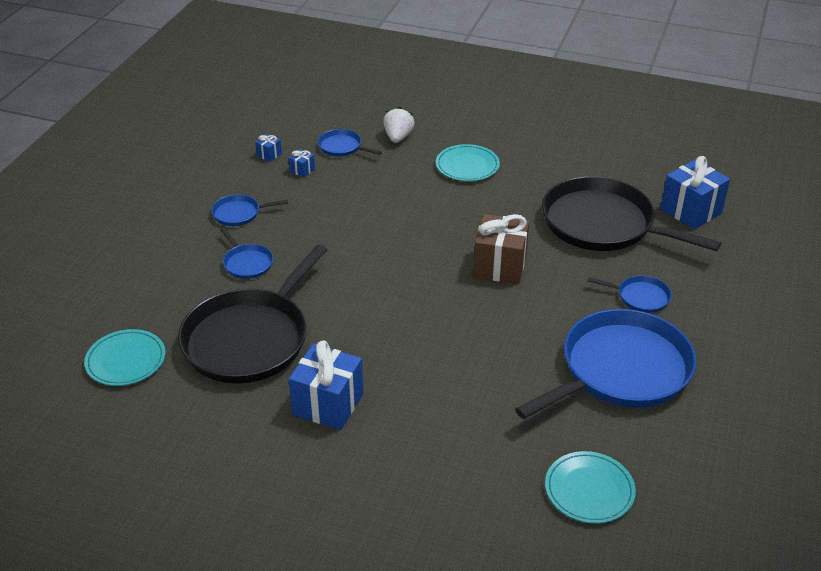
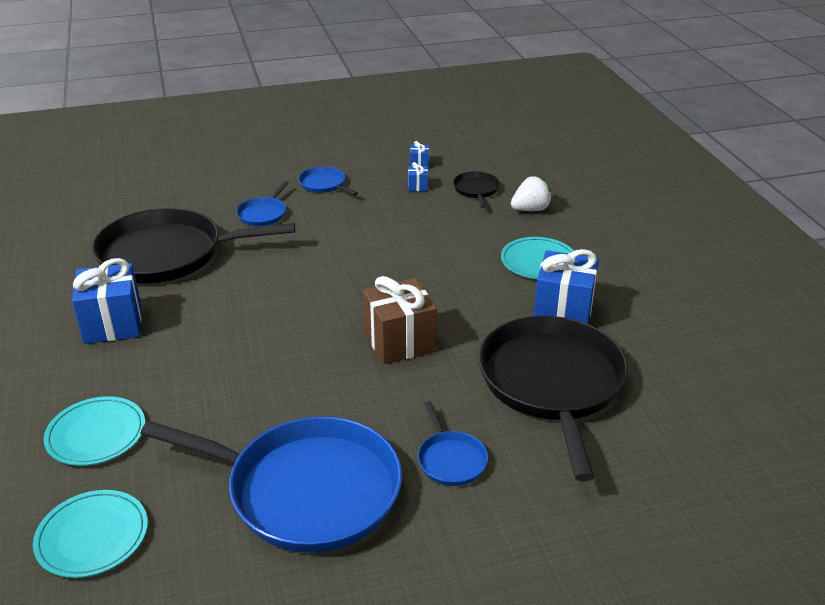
camera: 55 degrees right, 5 degrees down
(126, 360) = (98, 215): turquoise plate -> turquoise plate (96, 434)
(342, 147) = (476, 190): blue pan -> black pan
(691, 211) = (664, 443): blue gift -> blue gift (563, 311)

